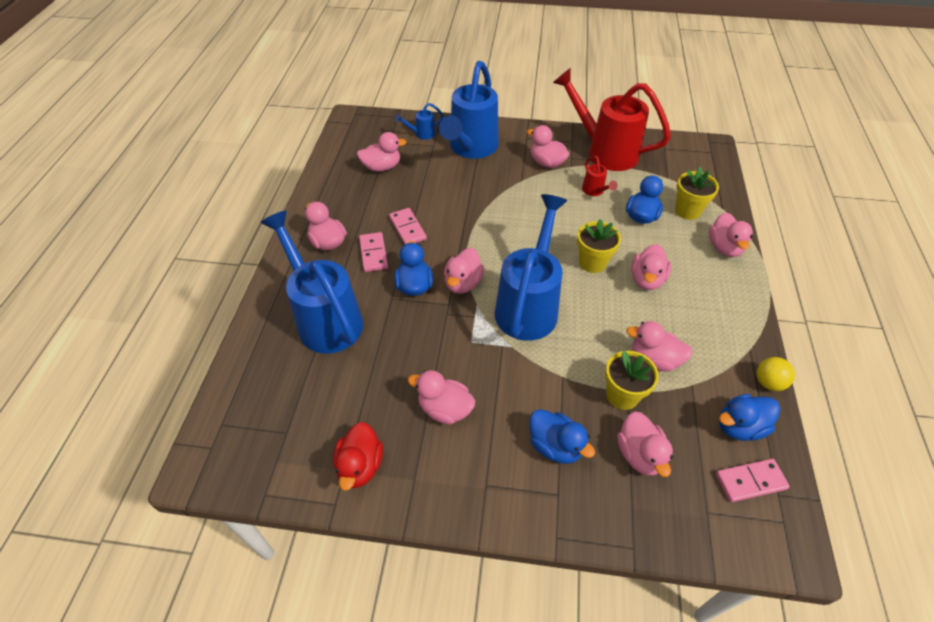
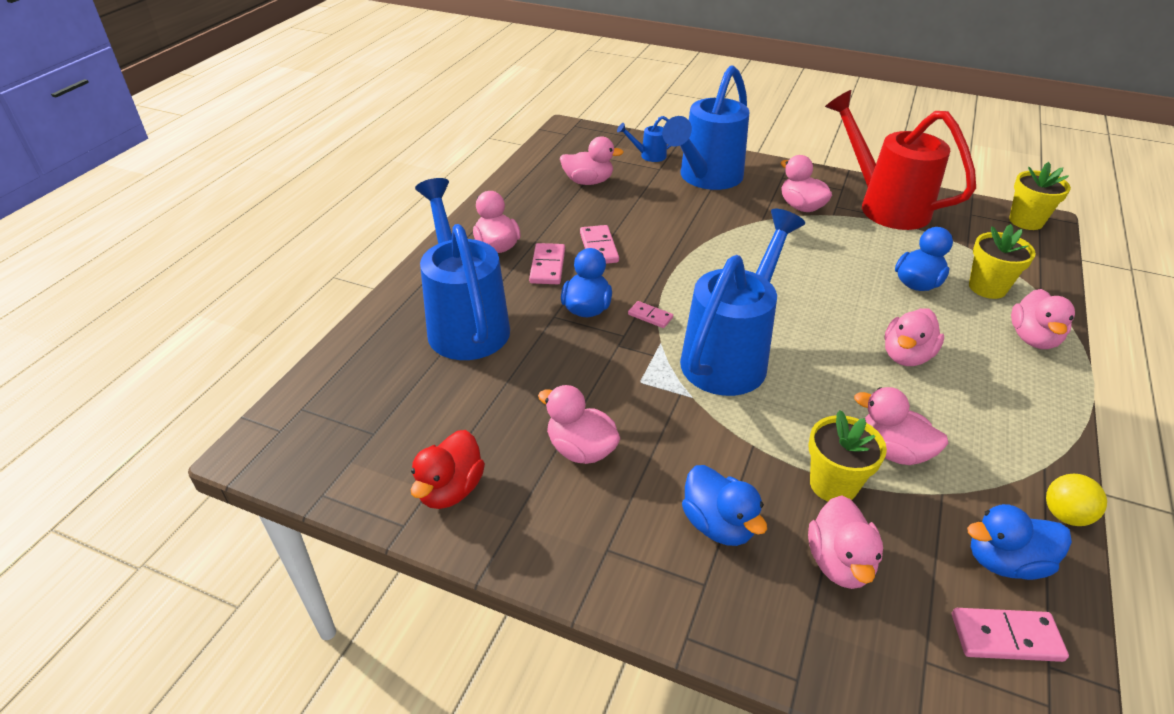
camera: 15 degrees right, 10 degrees down
(463, 283) = (650, 316): pink duck -> pink domino
(592, 262) = (833, 323): yellow flower pot -> yellow flower pot (1026, 221)
(595, 191) = (858, 246): red watering can -> none

